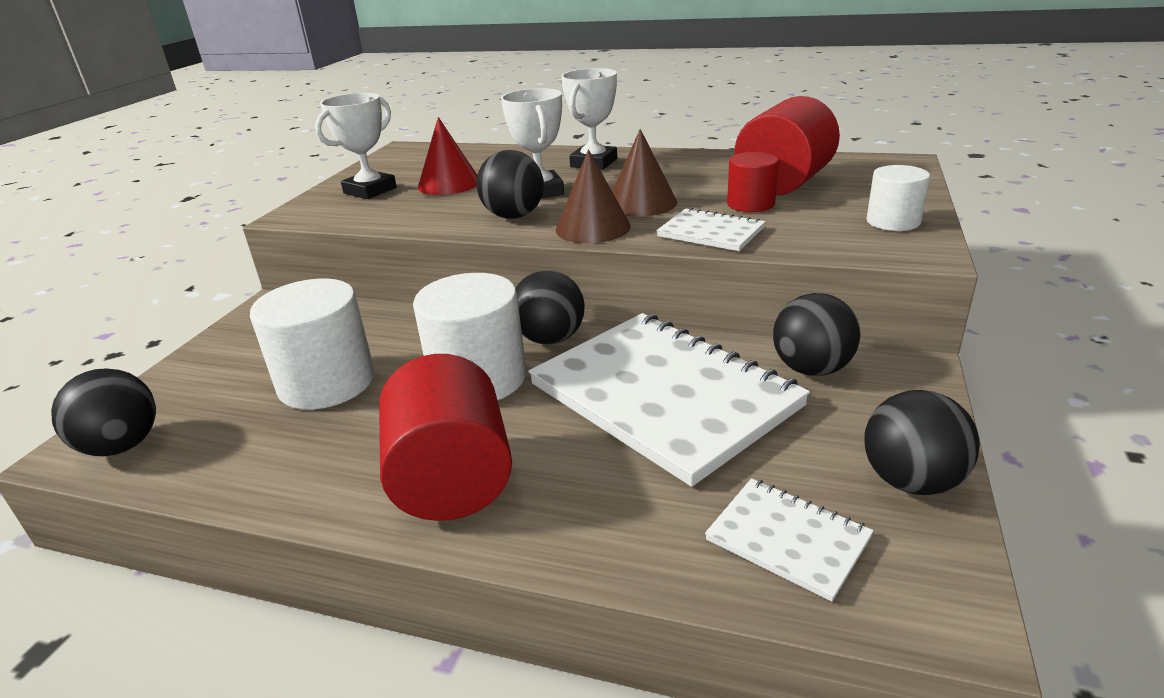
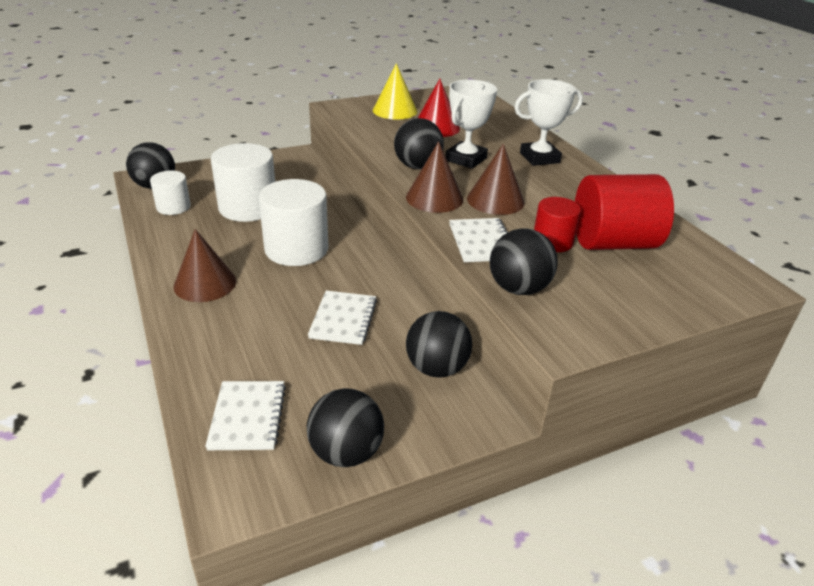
camera: 45 degrees right, 5 degrees up
(370, 190) = (395, 110): white trophy -> yellow cone
(452, 480) = (205, 283): red cylinder -> brown cone
(550, 339) = (360, 253): black ball -> black ball (518, 288)
(663, 396) = (343, 319): white notebook -> white notebook, size x0.45
(893, 221) = (605, 313): white cylinder -> white cylinder (173, 207)

